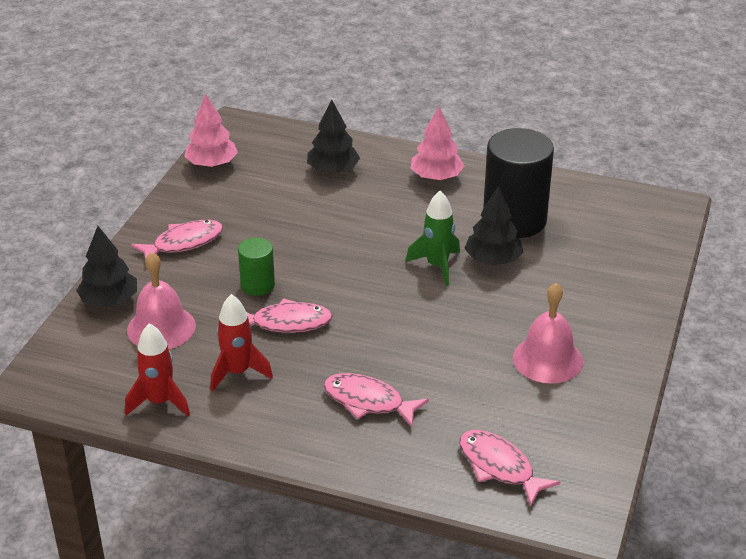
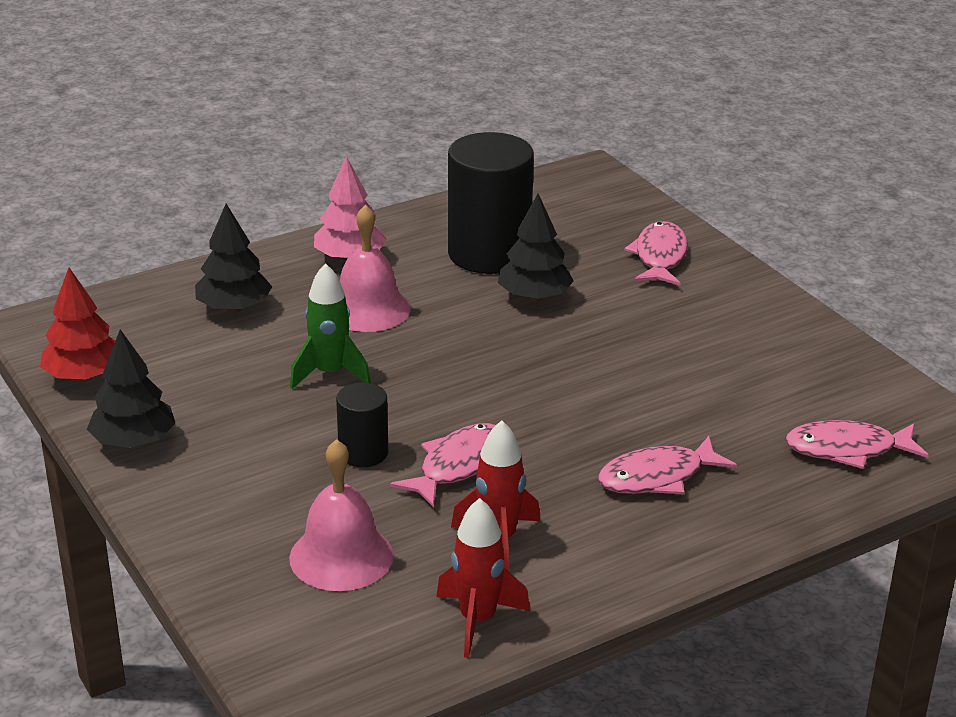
camera: 50 degrees left, 5 degrees down
(109, 300) = (231, 572): black tree -> black tree (133, 441)
(183, 243) = (205, 466): pink fish -> pink fish (659, 257)
(212, 164) = (84, 376): pink tree -> red tree
(257, 285) = (363, 453): green cylinder -> black cylinder
(437, 266) = (497, 330): green rocket -> green rocket (330, 373)
(547, 359) = (724, 345): pink bell -> pink bell (368, 309)

